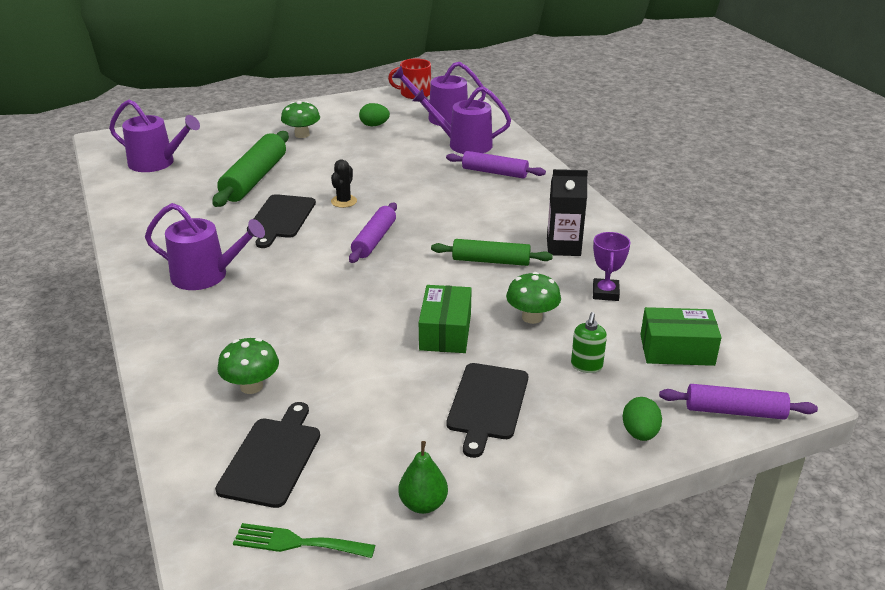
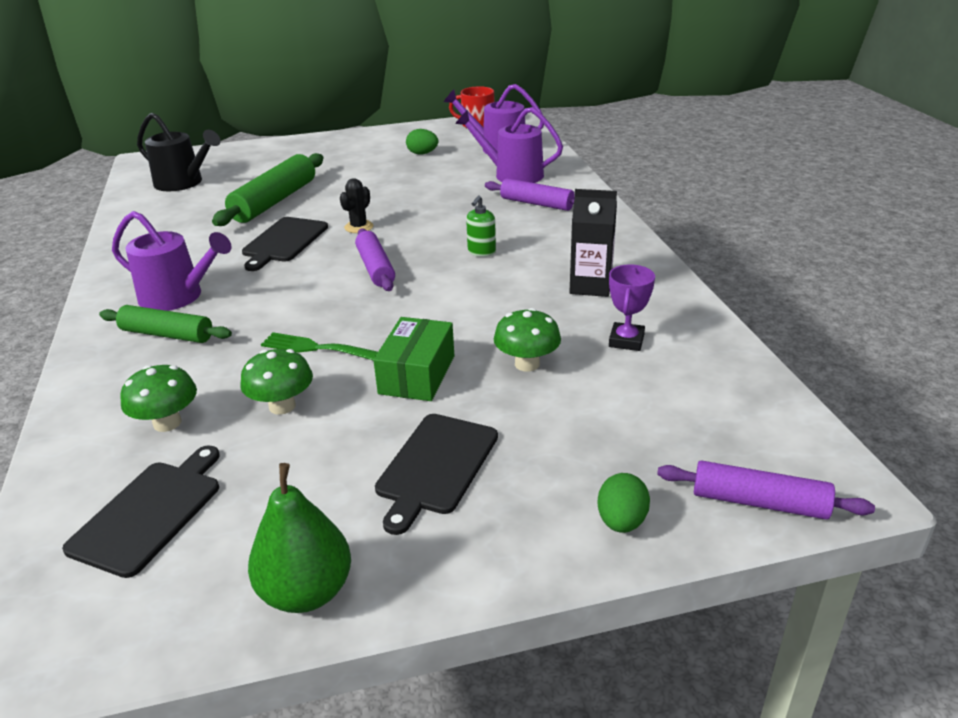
camera: 10 degrees right, 0 degrees up
(156, 163) = (183, 183): purple watering can -> black watering can
(297, 543) = (128, 628): green fork -> green fork (314, 348)
(302, 135) = (343, 160): green mushroom -> green mushroom (282, 406)
(374, 240) = (375, 268): purple rolling pin -> purple rolling pin turned 45 degrees counterclockwise
(423, 504) = (306, 592): green pear -> green pear, size x1.51
(491, 261) = (499, 297): green rolling pin -> green rolling pin (167, 334)
(586, 366) = (576, 427): green soap dispenser -> green soap dispenser (481, 252)
(677, 350) = (699, 415): green box -> none

